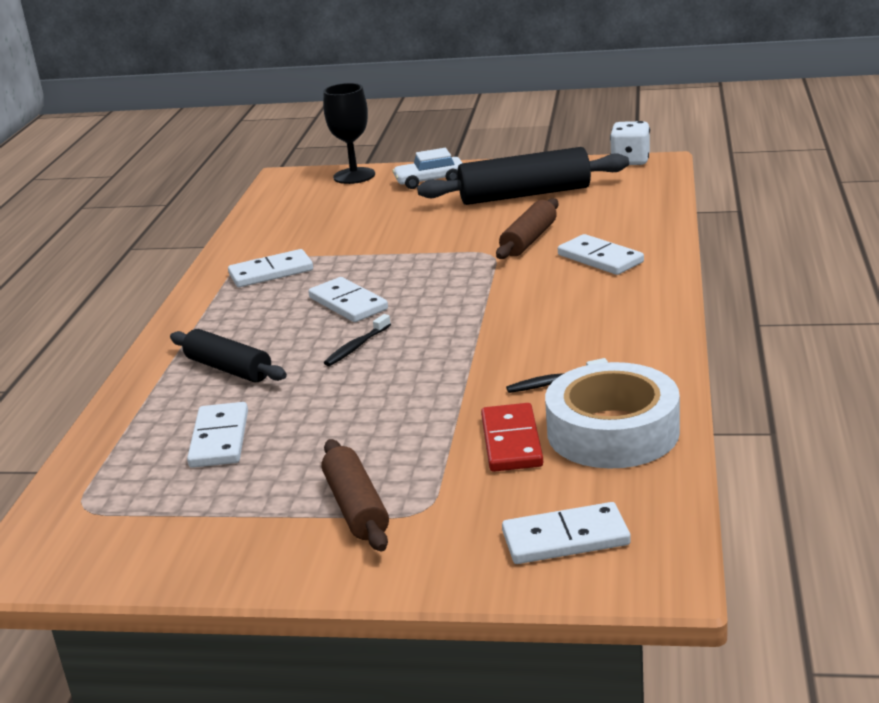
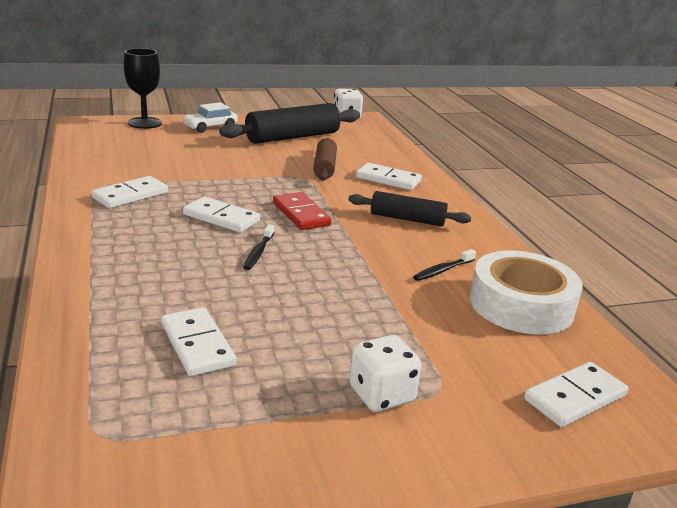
camera: 30 degrees left, 0 degrees up
(229, 369) = (155, 278): black rolling pin -> black rolling pin (407, 219)
(356, 507) = (381, 395): brown rolling pin -> white dice
(512, 442) = (456, 320): red domino -> red domino (301, 214)

